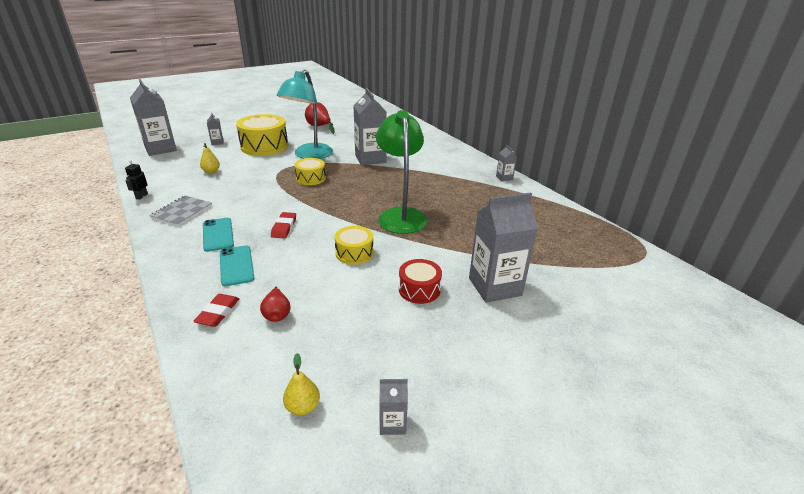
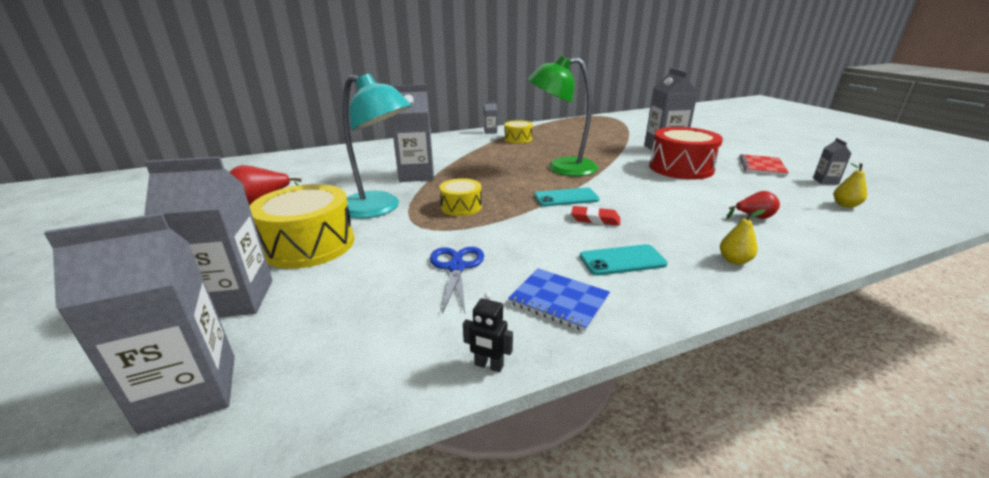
camera: 80 degrees left, 5 degrees down
(182, 212) = (558, 300): grey notebook -> blue notebook
(211, 171) = (396, 290): yellow pear -> yellow pear (734, 260)
(217, 142) = (235, 299): grey carton -> grey carton, size x2.18
(218, 313) = (776, 245): red eraser -> none
(228, 183) = (456, 267): none -> blue scissors
(236, 265) = (688, 242): turquoise phone -> turquoise phone (566, 198)
(354, 253) = (637, 187): yellow drum -> yellow drum (518, 139)
(419, 289) = (681, 168): red drum -> red drum, size x1.80
(445, 367) = (761, 166): none -> red notebook

